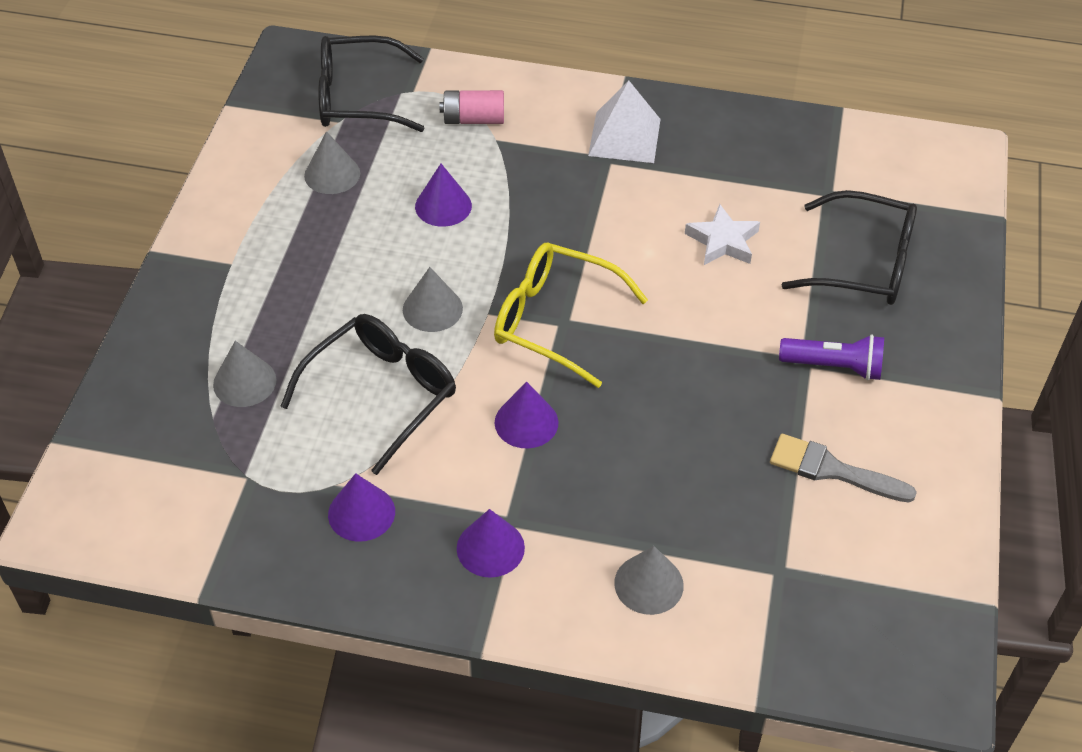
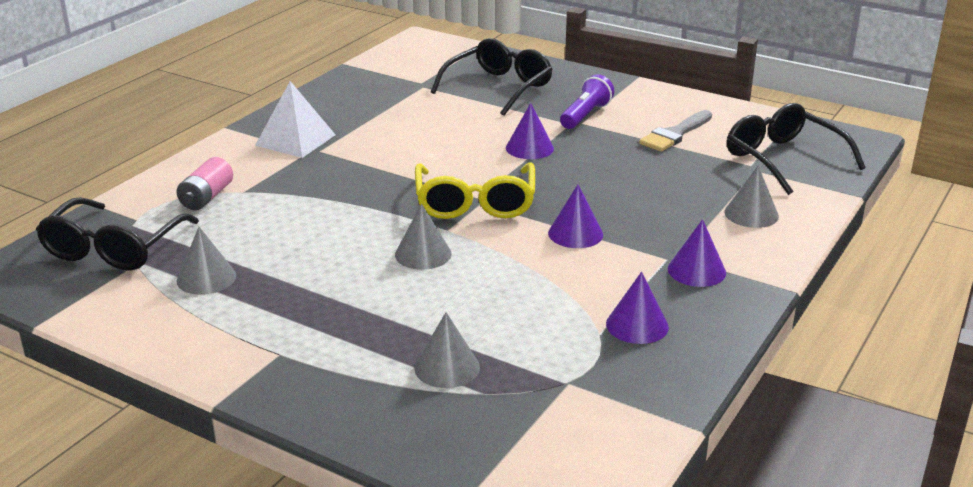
camera: 70 degrees left, 20 degrees down
(382, 394) = (507, 294): black glasses -> black glasses (783, 159)
(443, 206) = (302, 229): purple cone -> purple cone (529, 148)
(555, 321) = (475, 203): yellow glasses -> yellow glasses turned 45 degrees counterclockwise
(723, 241) = (440, 126): white star -> none

